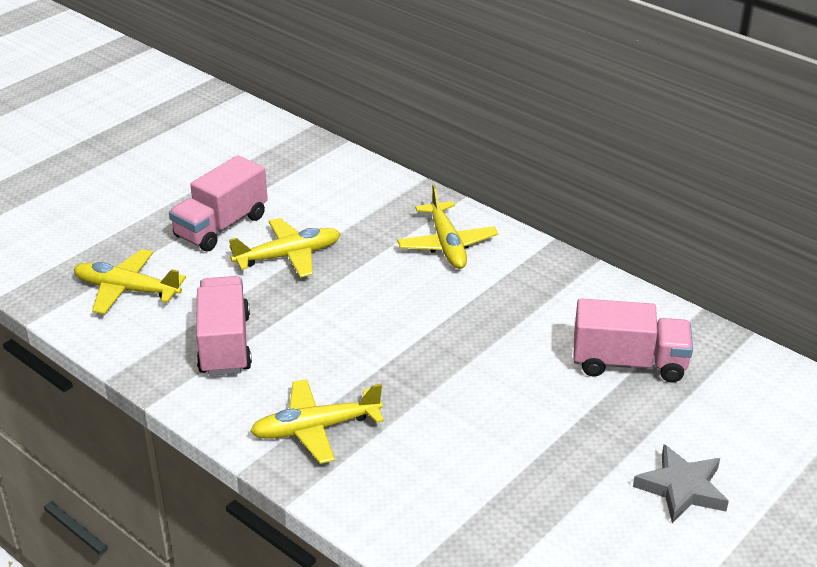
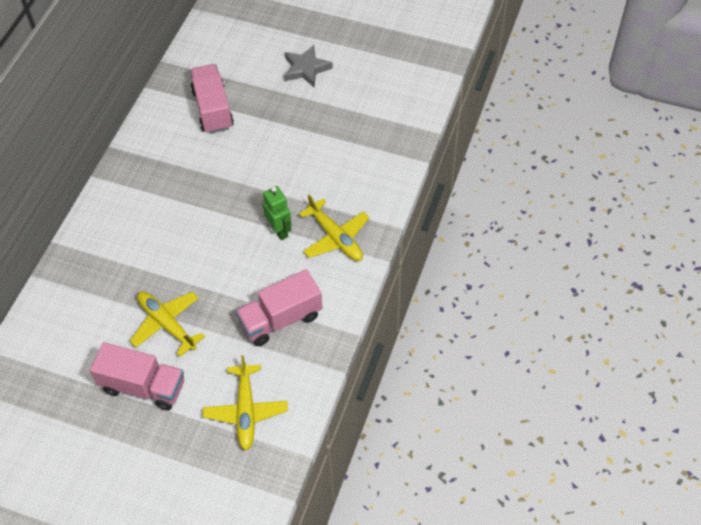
camera: 110 degrees left, 20 degrees up
(364, 377) = (279, 230): none -> green robot
(447, 244) = (119, 233): yellow plane -> none

